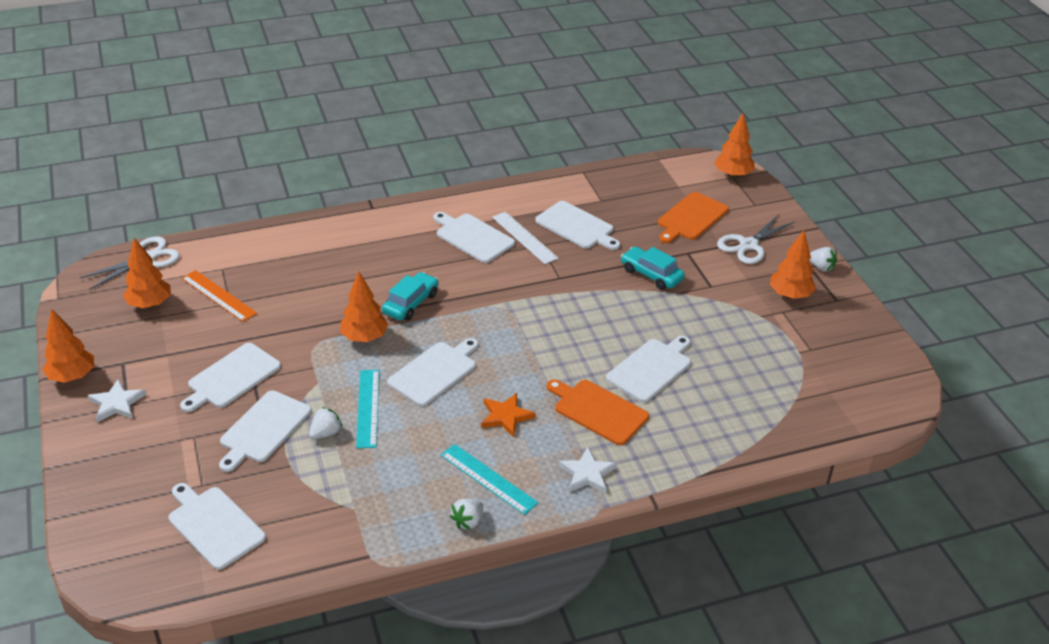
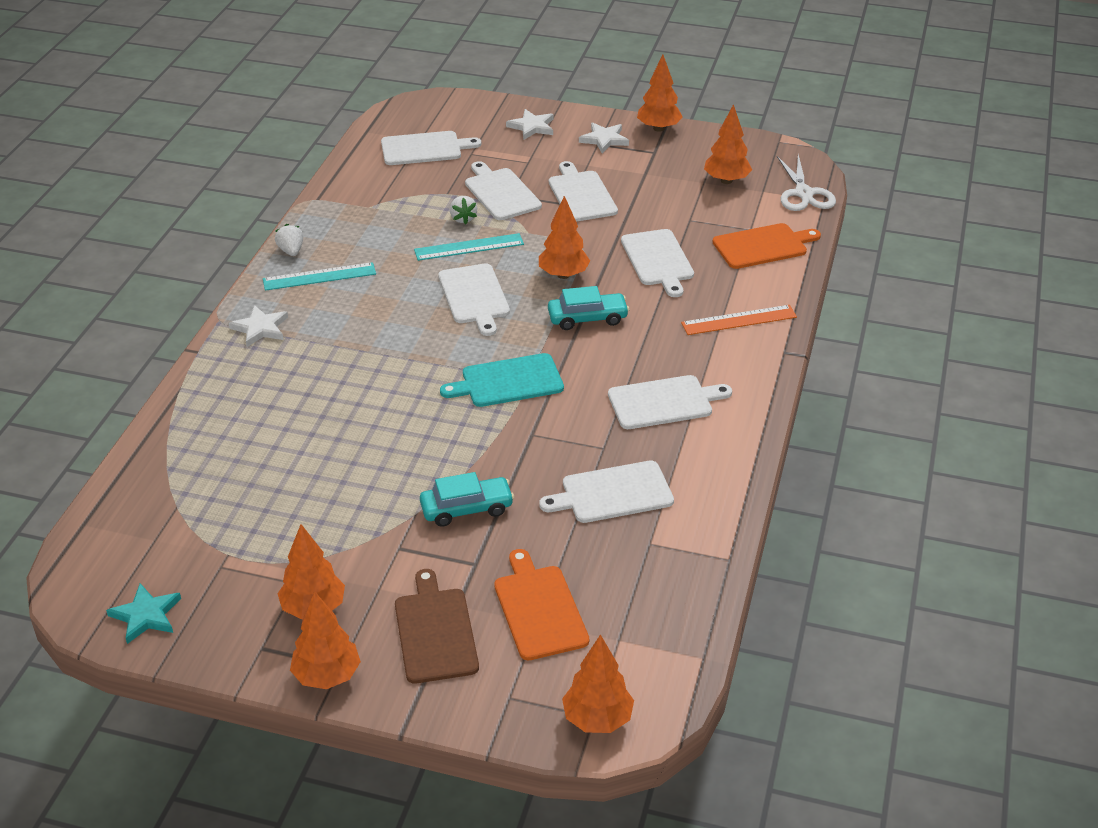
camera: 125 degrees right, 0 degrees up
(118, 465) = (532, 127): none -> white star
(218, 295) = (706, 217): orange ruler -> orange ruler (739, 320)
(368, 408) = (469, 247): turquoise ruler -> turquoise ruler turned 45 degrees counterclockwise
(411, 303) = (587, 318): turquoise car -> turquoise car turned 75 degrees counterclockwise
(506, 416) = (375, 313): orange star -> none
(518, 310) = (508, 381): none -> turquoise cutting board
(524, 237) = (628, 440): white ruler -> none
(598, 411) = (319, 368): orange cutting board -> orange cutting board (763, 246)
(651, 368) = (330, 429): white cutting board -> white cutting board (658, 260)
(748, 245) = (435, 631): white scissors -> brown cutting board
(821, 267) = (327, 676): white strawberry -> orange tree
(878, 357) = (146, 615): none -> turquoise star

